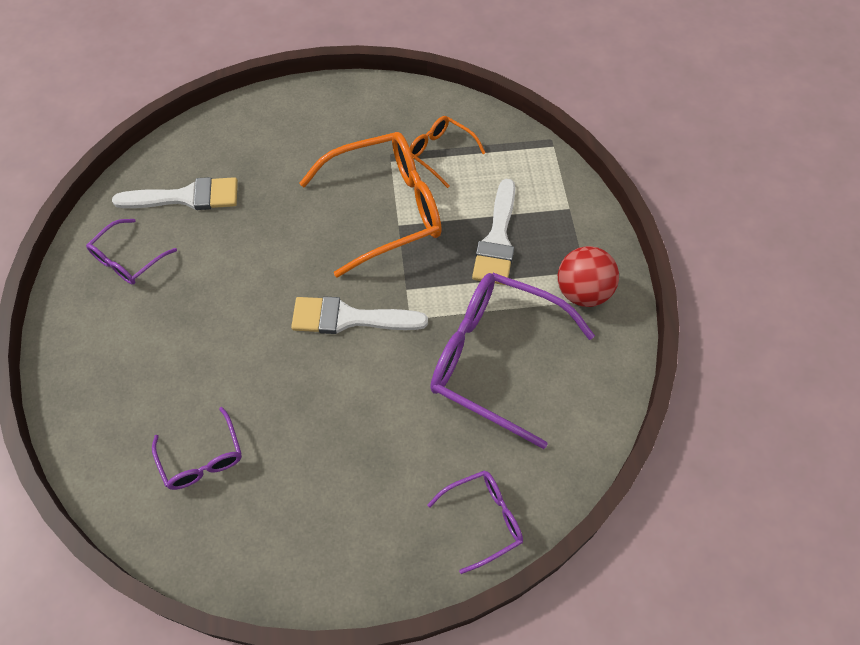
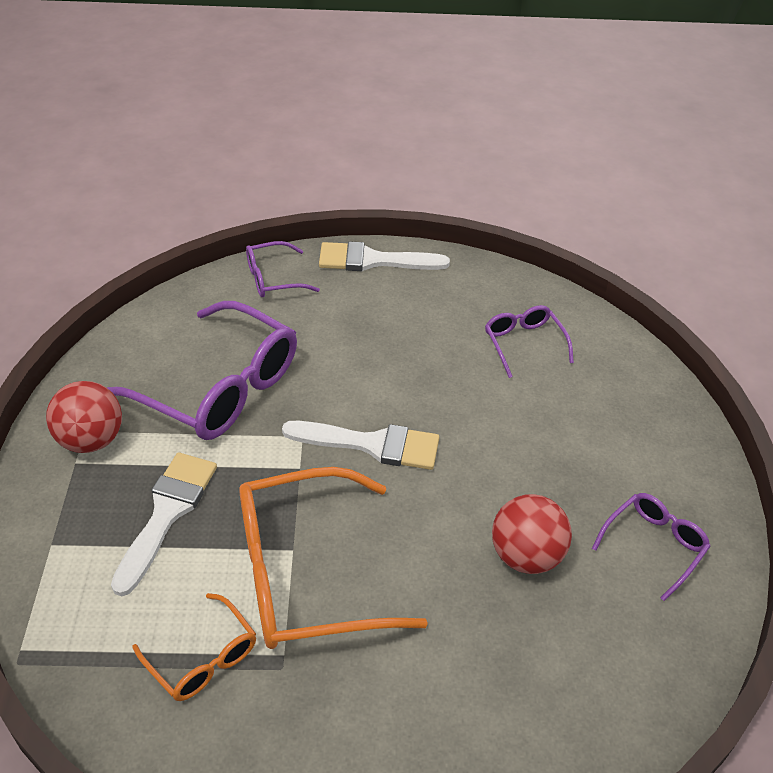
camera: 175 degrees left, 15 degrees down
(185, 197) = (596, 630): white brush -> white brush (374, 260)
(227, 240) = (526, 555): none -> red ball

